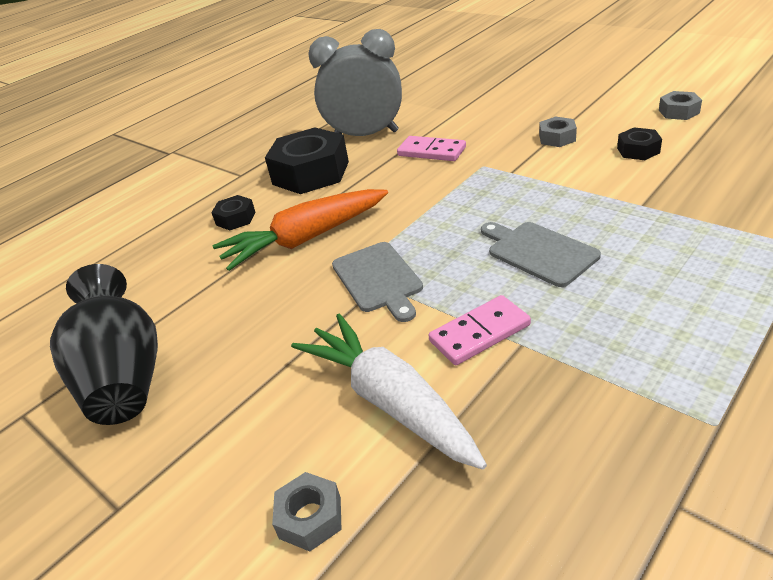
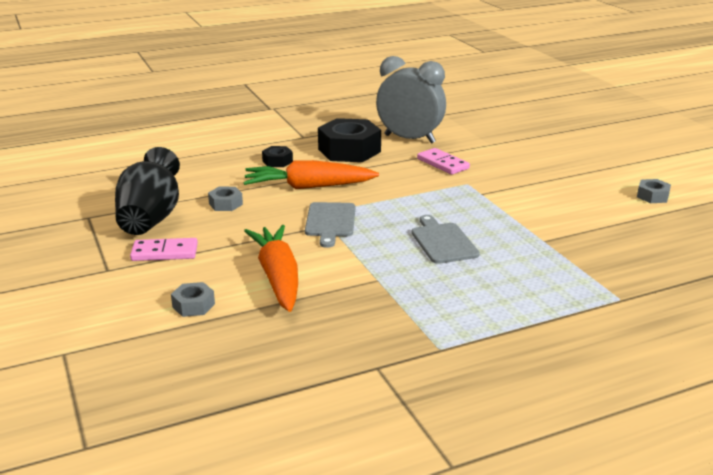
camera: 20 degrees right, 10 degrees down
(390, 401) = (278, 277): white carrot -> orange carrot
(479, 333) = (359, 266): pink domino -> pink domino (164, 252)
(557, 138) = (540, 184): grey nut -> grey nut (225, 204)
(638, 150) = (586, 210): black nut -> none

